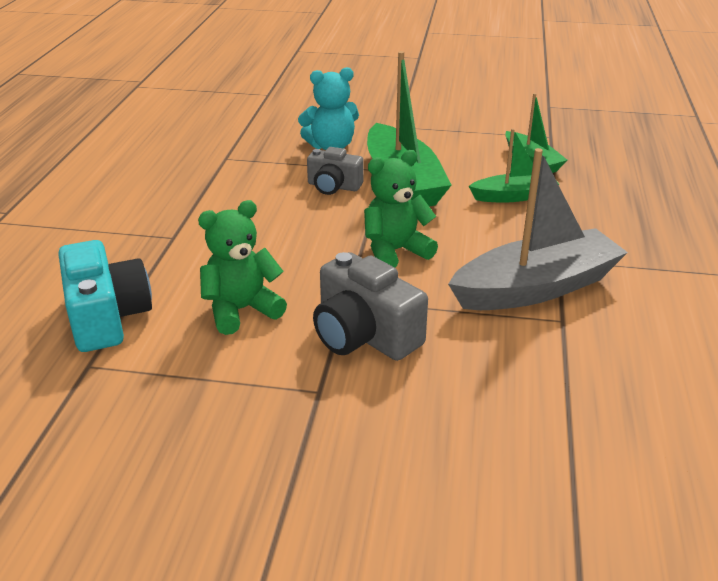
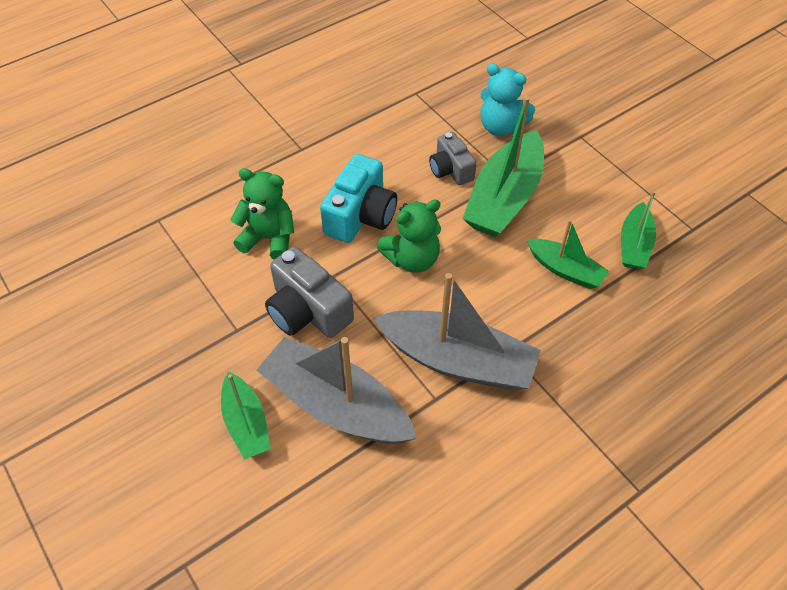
camera: 45 degrees right, 20 degrees up
(107, 317) = (201, 190): turquoise camera -> turquoise camera (360, 215)
(364, 335) = (307, 311): grey camera -> grey camera turned 45 degrees counterclockwise
(395, 251) = (412, 259): green teddy bear -> green teddy bear turned 135 degrees clockwise
(445, 450) = (246, 423): none -> green boat
(498, 378) = (336, 405): none -> grey boat

